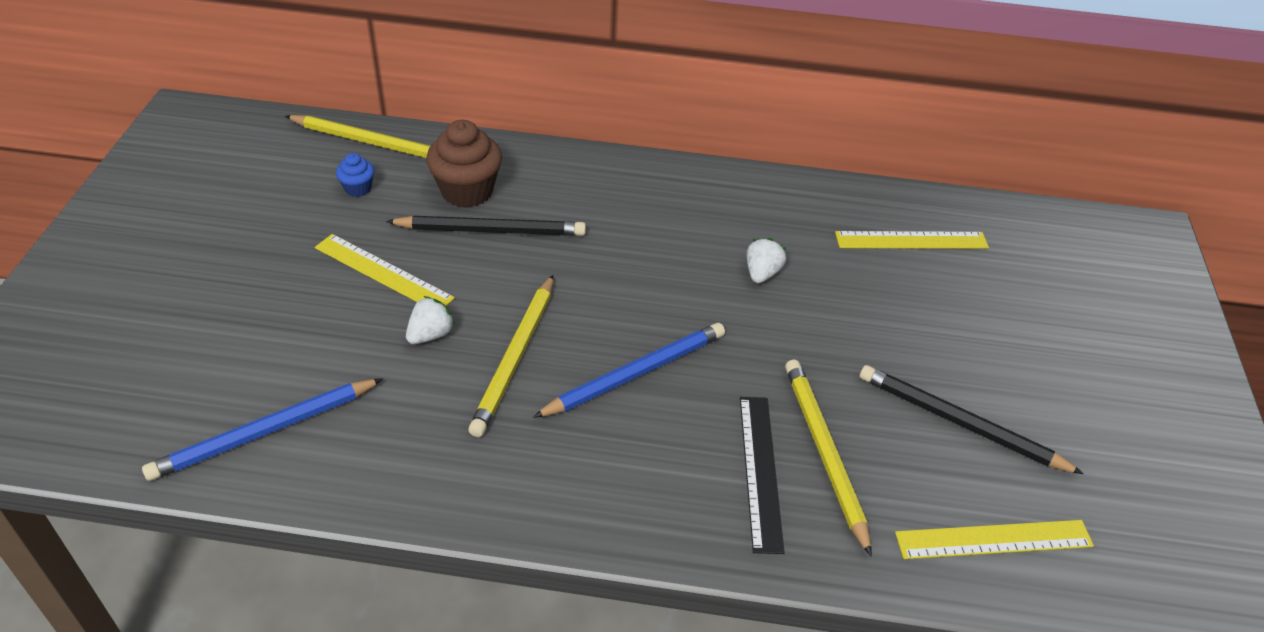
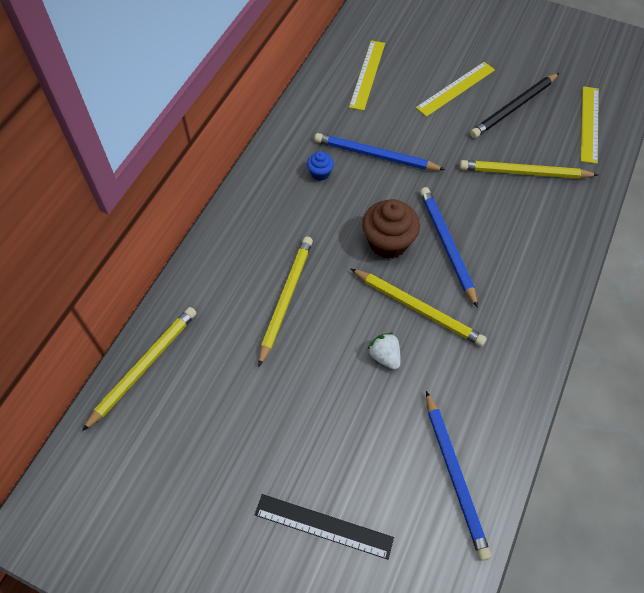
camera: 70 degrees left, 15 degrees up
(358, 188) = (203, 384): blue cupcake -> blue cupcake (320, 173)
(383, 272) = (311, 378): yellow ruler -> yellow ruler (455, 88)
(467, 191) = (235, 306): brown cupcake -> brown cupcake (388, 243)
(491, 230) = (285, 299): black pencil -> yellow pencil
(760, 471) = (532, 205): black ruler -> black ruler (323, 526)
(762, 273) = (375, 156): white strawberry -> blue pencil

